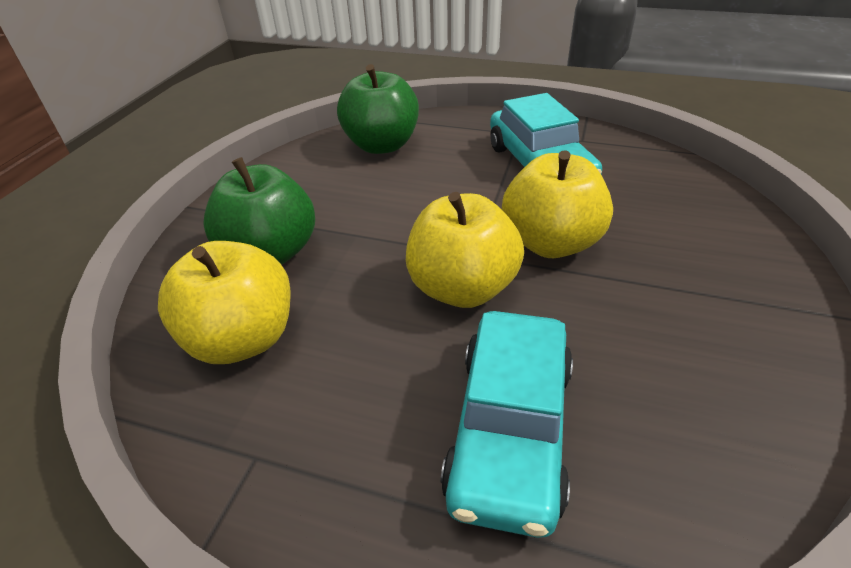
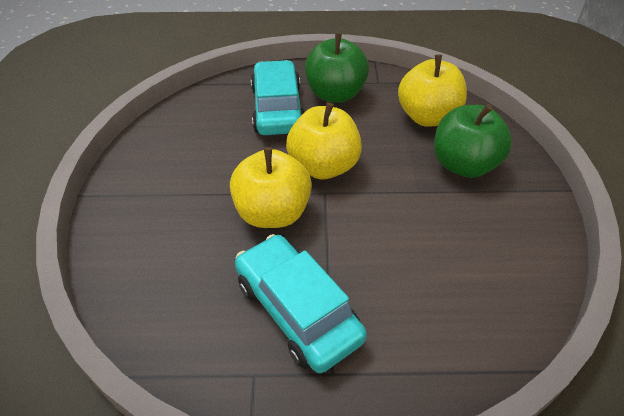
camera: 160 degrees right, 5 degrees up
(382, 145) = (478, 308): green apple -> green apple (335, 94)

